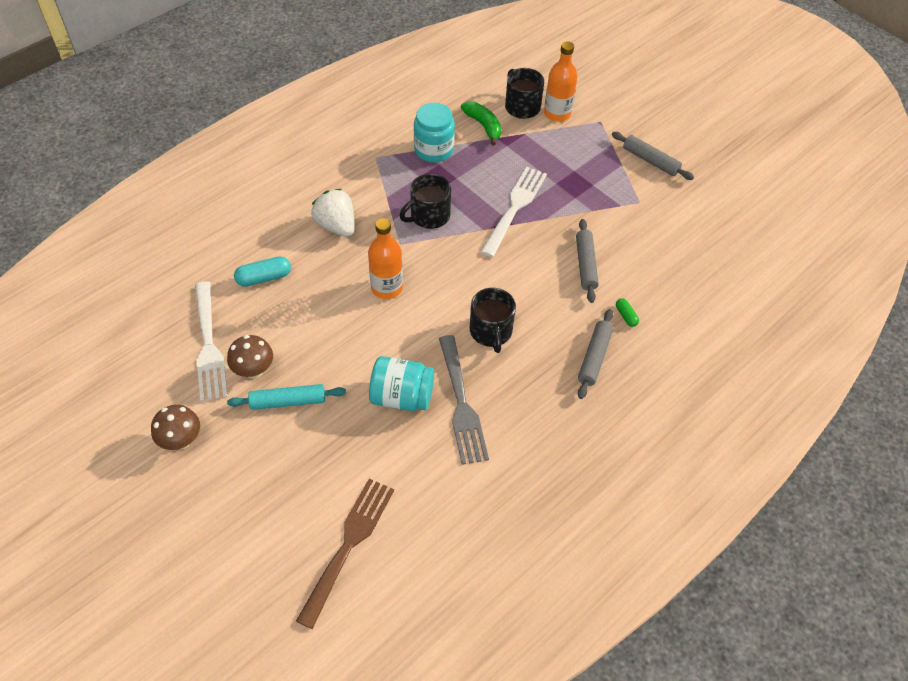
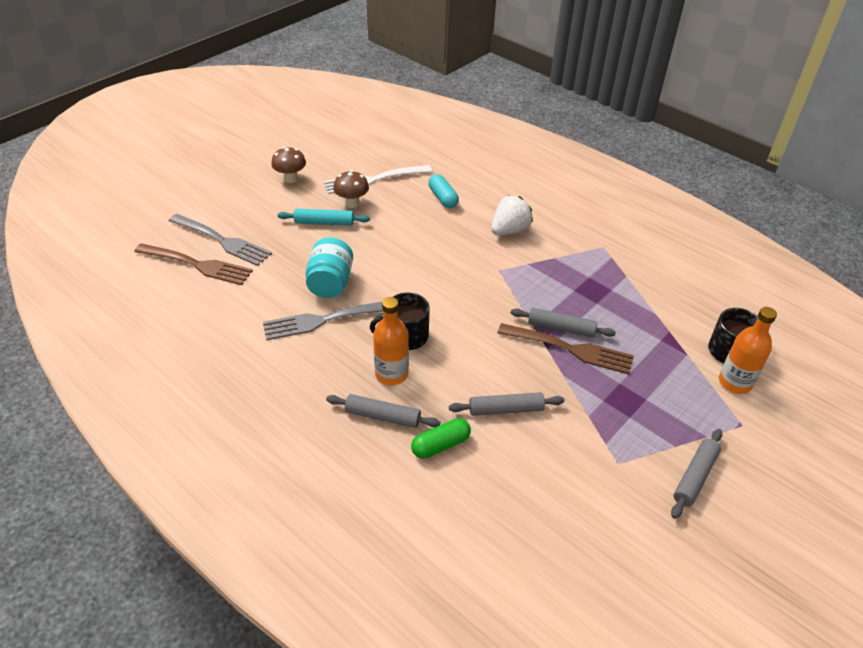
camera: 85 degrees right, 10 degrees down
(288, 401) = (324, 223): turquoise rolling pin -> turquoise rolling pin turned 75 degrees counterclockwise
(304, 518) = (222, 241): none -> grey fork
(387, 287) = (445, 266): orange bottle -> orange bottle (391, 374)
(429, 216) = (539, 287): black mug -> none
(434, 150) = (630, 285): turquoise jar -> none
(483, 126) = (682, 320): green banana -> none
(487, 209) = (561, 328): none -> grey rolling pin
(515, 208) = (570, 349): white fork -> brown fork
(626, 316) = (440, 445): green capsule -> green capsule, size x1.71

